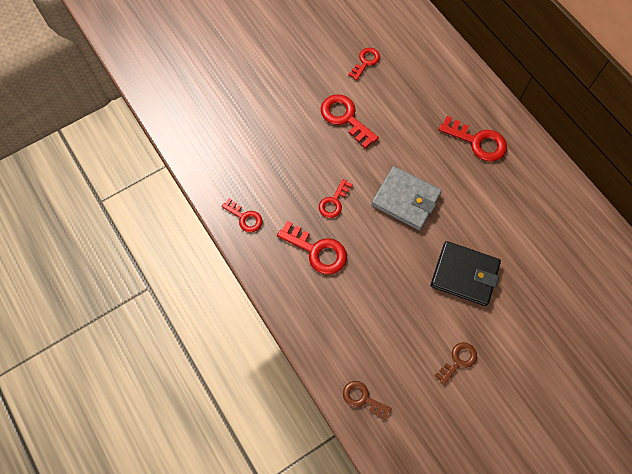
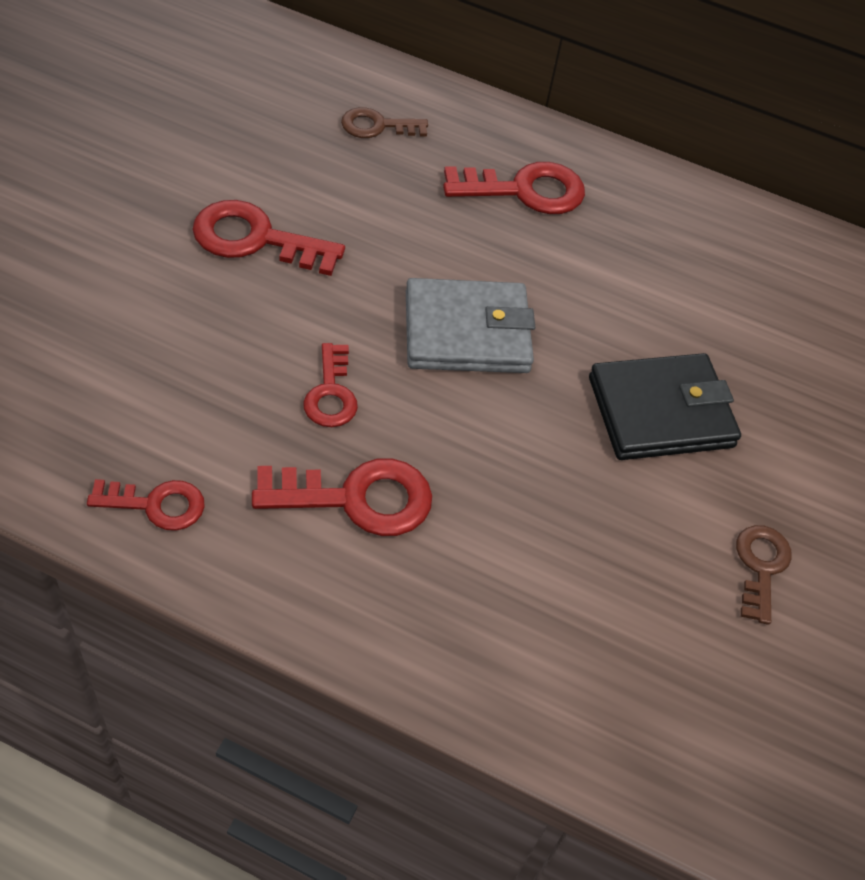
camera: 40 degrees left, 15 degrees down
(362, 398) = (642, 739): brown key -> brown key (377, 126)
(365, 62) = (234, 135): red key -> none

